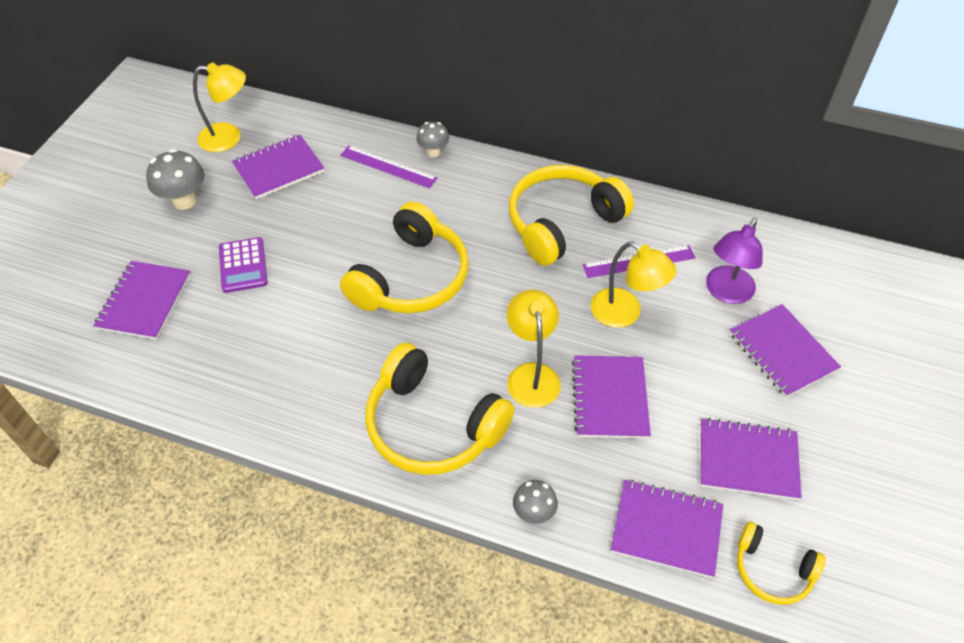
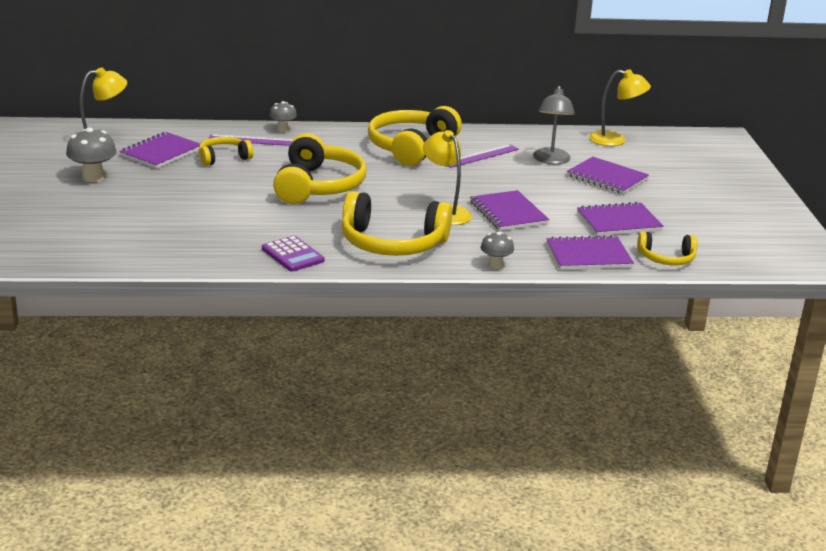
camera: 25 degrees left, 25 degrees down
(145, 302) = (107, 227): purple notebook -> none
(243, 265) = (175, 199): purple calculator -> purple calculator (292, 255)
(338, 194) = (223, 158): none -> yellow headphones
(625, 313) = (489, 178): yellow lamp -> yellow lamp (615, 140)
(726, 292) = (551, 160): purple lamp -> grey lamp

